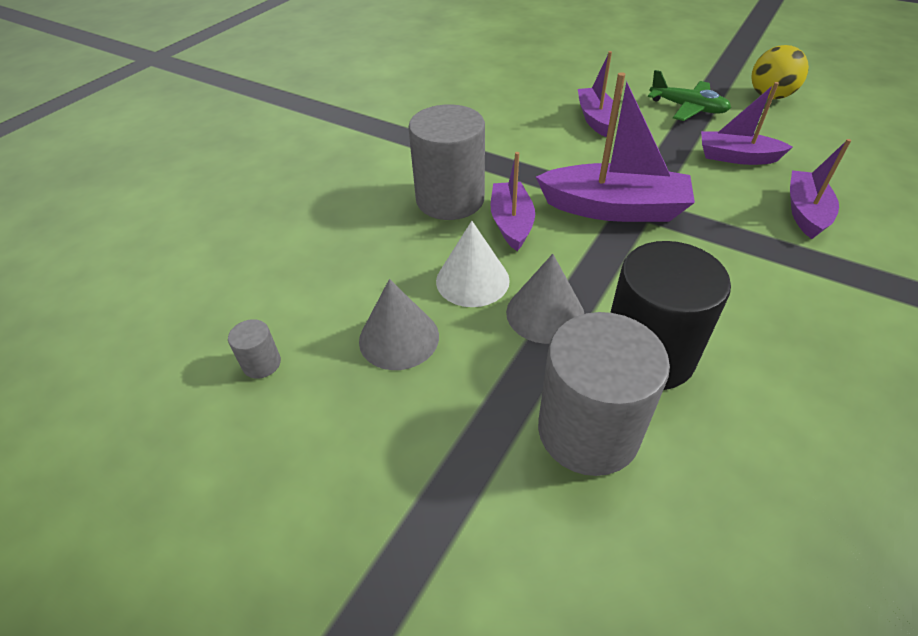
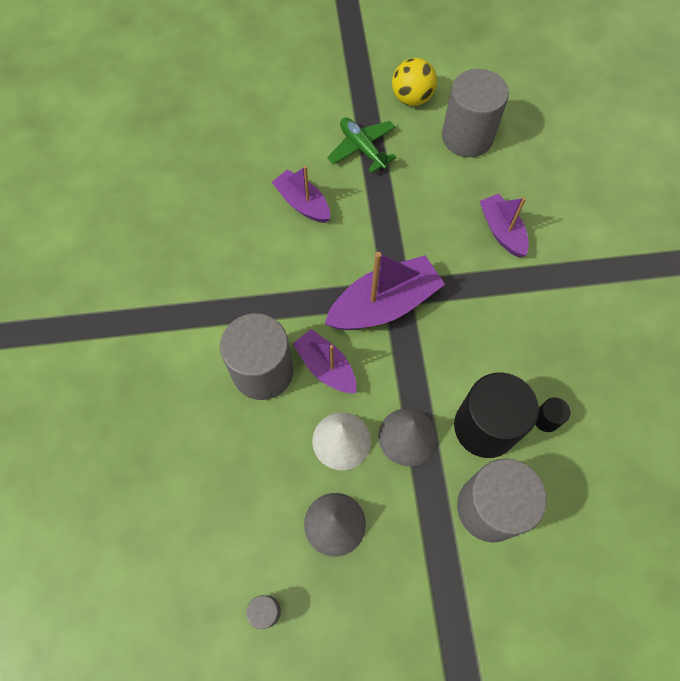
camera: 40 degrees left, 20 degrees up
(687, 108) = (362, 148): green plane -> green plane turned 120 degrees counterclockwise
(736, 157) = (429, 193): purple boat -> none
(741, 391) = (546, 419): none -> black cylinder
(815, 137) = (467, 137): none -> grey cylinder

